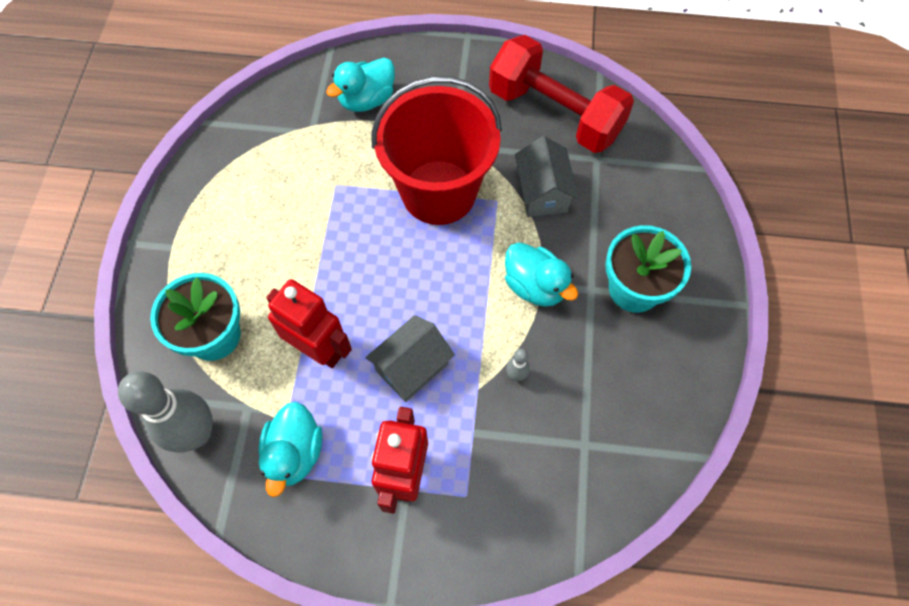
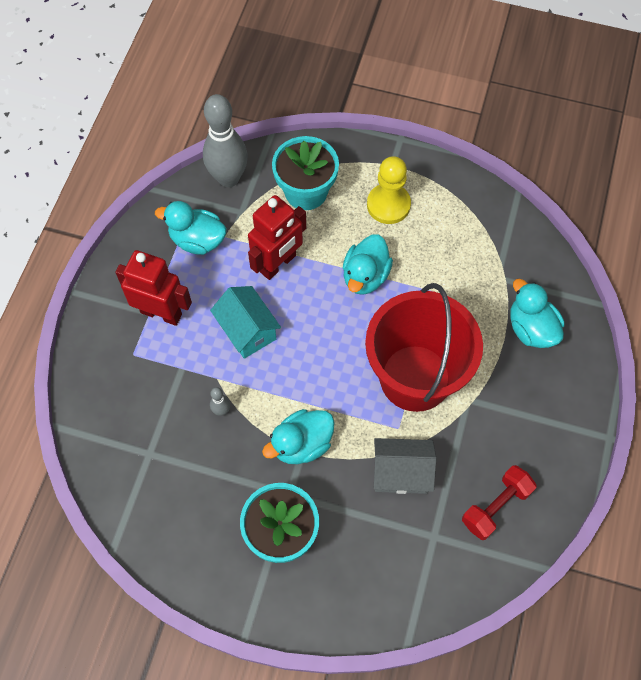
camera: 100 degrees right, 0 degrees up
(227, 243) = (388, 205): none -> yellow pawn
(325, 254) = (365, 276): none -> turquoise duck
(412, 367) = (247, 330): grey house -> turquoise house
(555, 113) = (495, 506): red dumbbell -> red dumbbell, size x0.54

